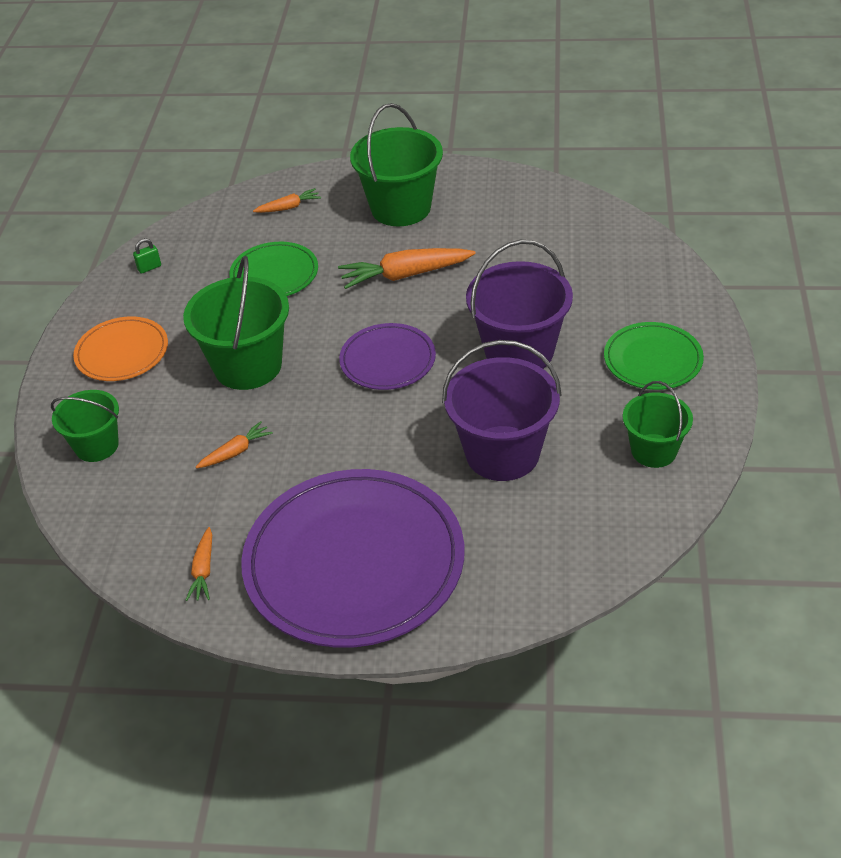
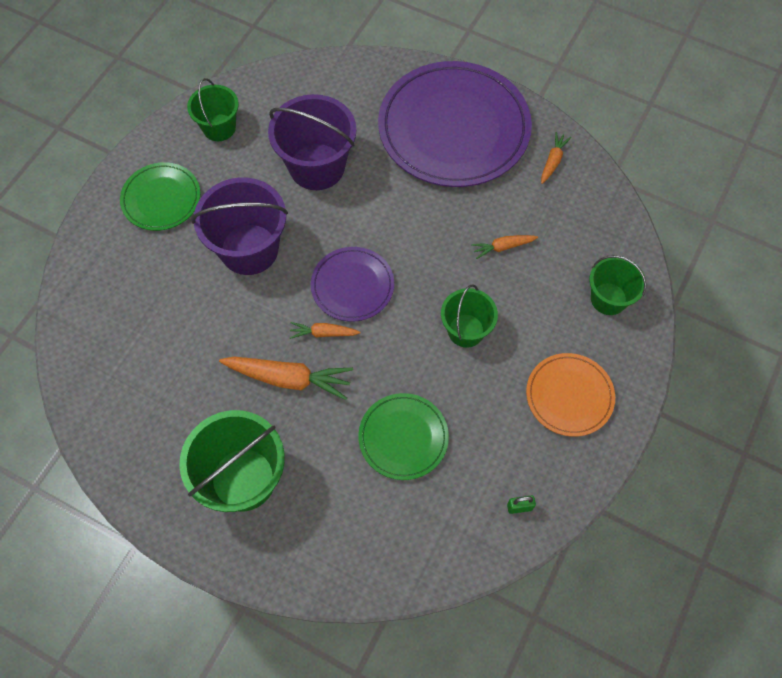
camera: 160 degrees left, 20 degrees up
(248, 366) = (466, 330): green bucket -> green bucket, size x0.61
(289, 207) = (350, 538): orange carrot -> orange carrot (323, 333)

